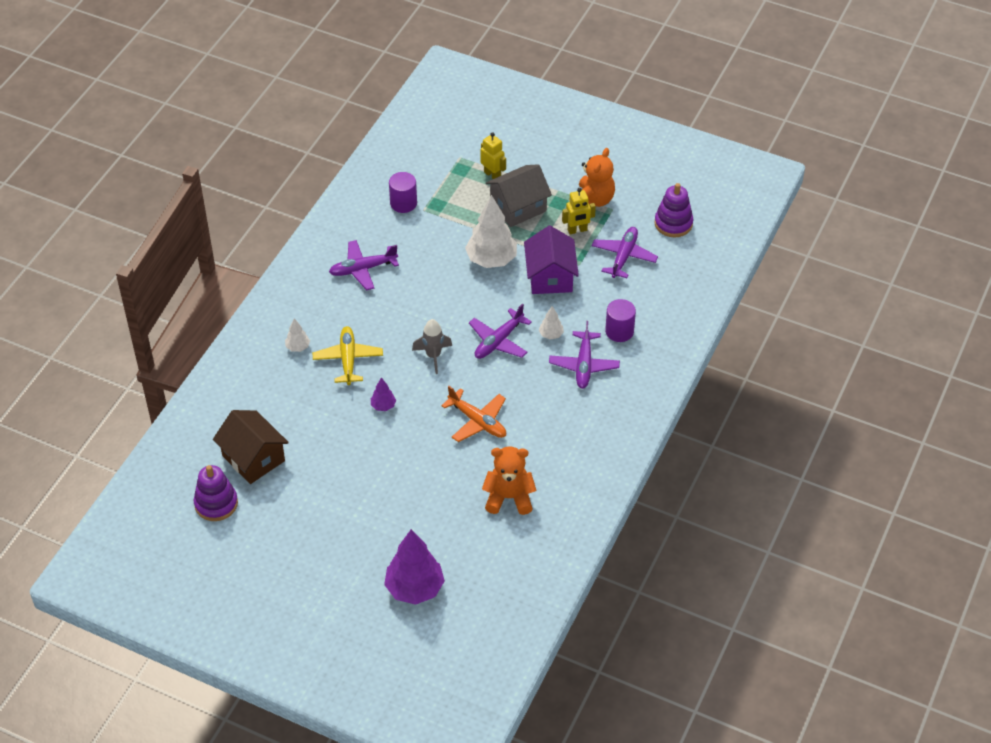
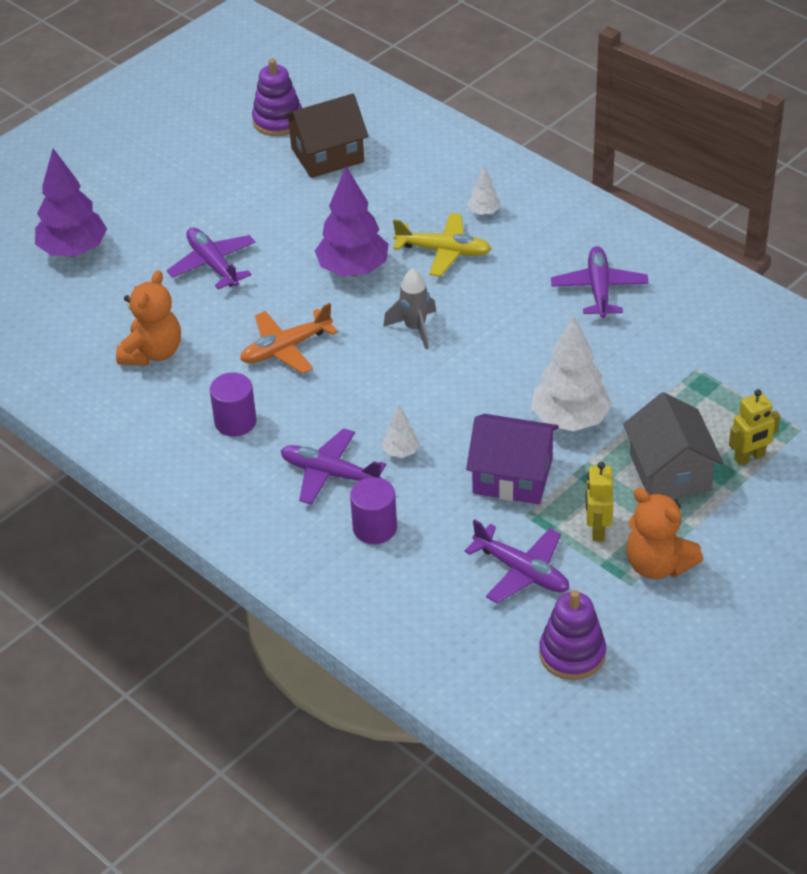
camera: 110 degrees right, 5 degrees down
(383, 406) = (353, 269): purple tree -> purple tree, size x2.14
(403, 203) = (716, 350): purple cylinder -> purple cylinder (235, 422)
(498, 341) = (412, 396): purple plane -> purple plane (212, 264)

